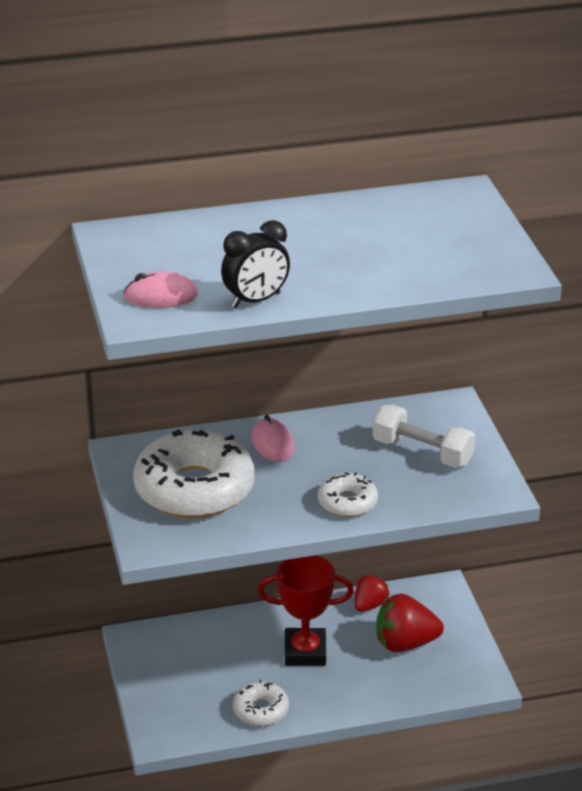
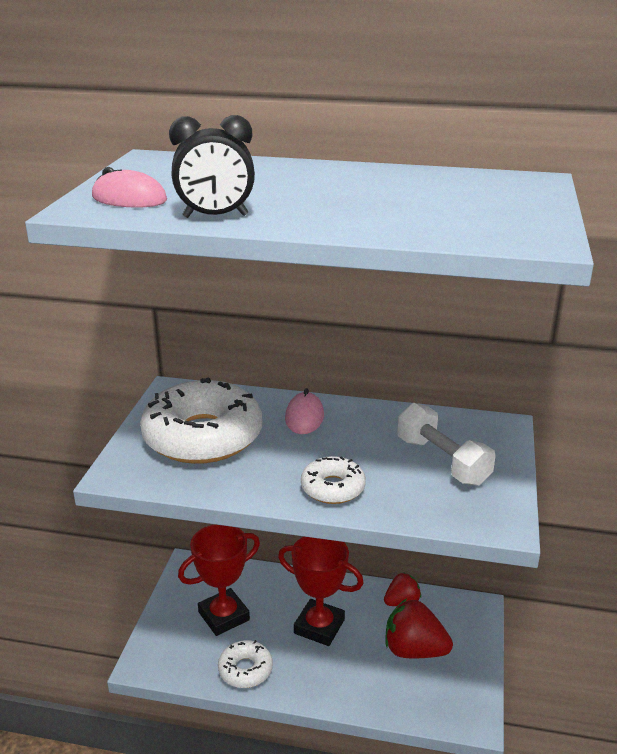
camera: 25 degrees right, 5 degrees down
(205, 672) = (224, 616): none -> red trophy

